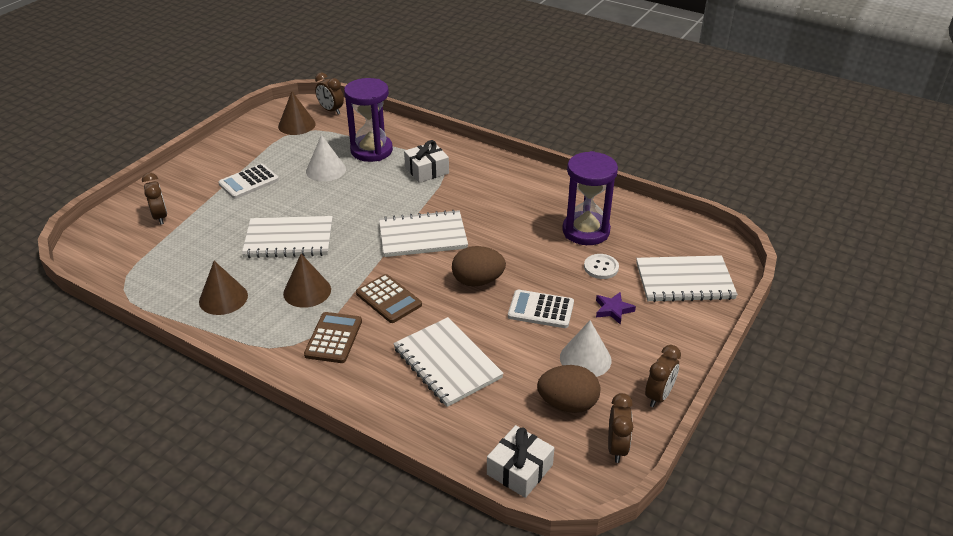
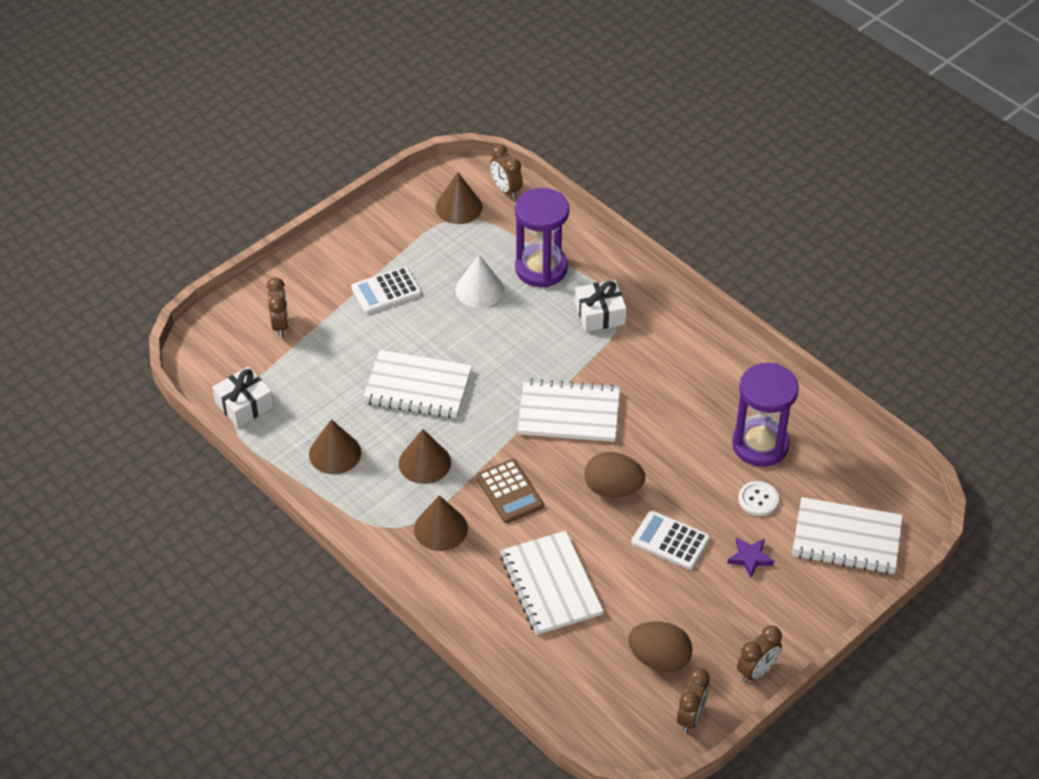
camera: 15 degrees right, 10 degrees up
(333, 338) = (440, 528): brown calculator -> brown cone
(519, 470) = (587, 717): white gift -> white gift (244, 405)
(585, 358) = (697, 611): white cone -> none

